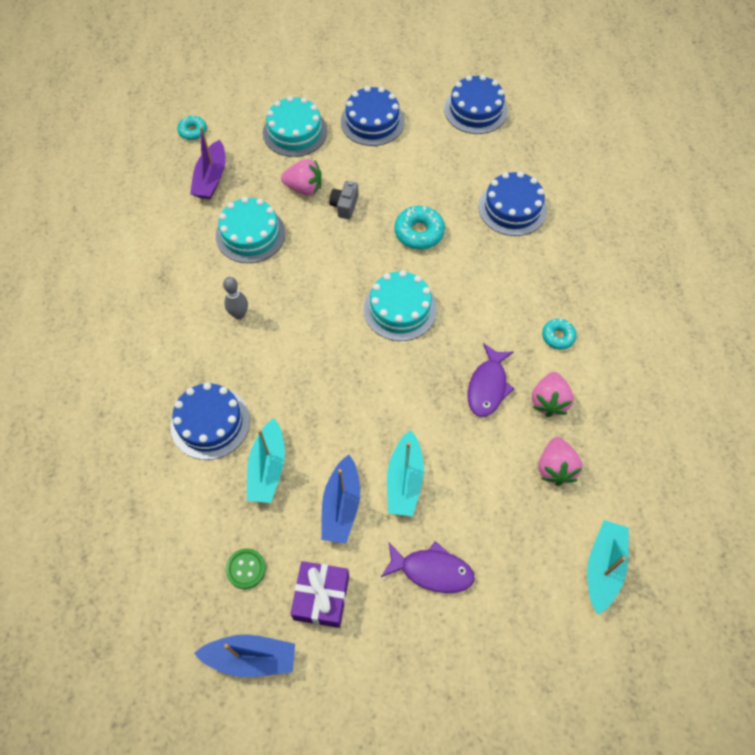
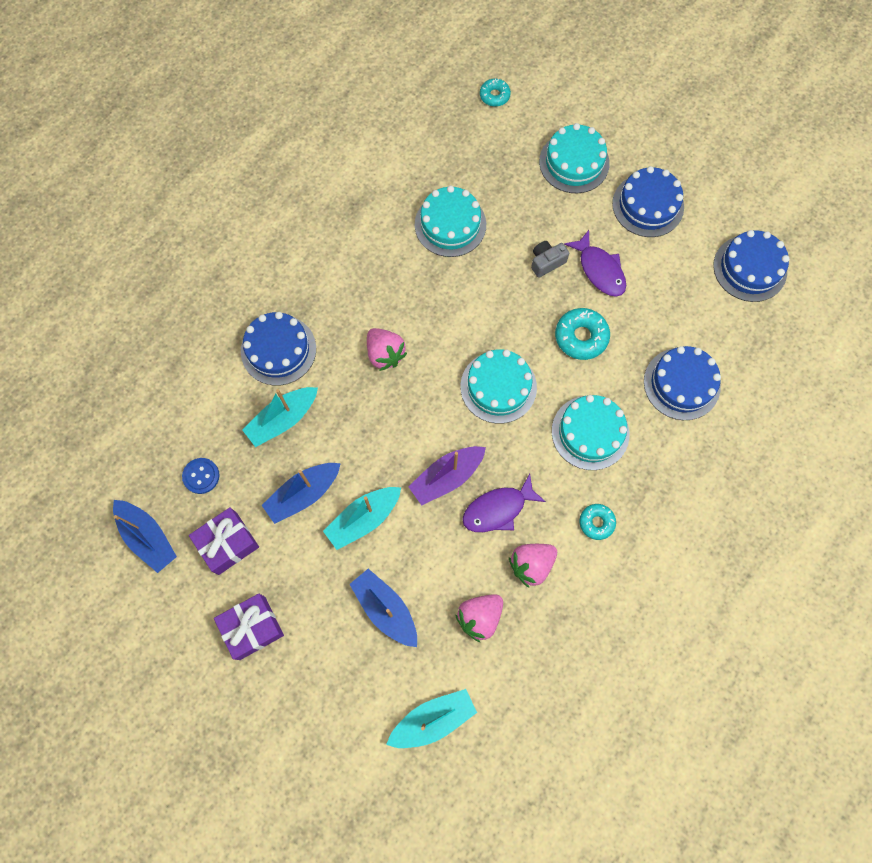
camera: 45 degrees right, 10 degrees up
(211, 178) = (468, 150): purple boat -> purple boat (447, 477)
(239, 314) = (378, 284): grey bowling pin -> none
(246, 569) = (201, 476): green button -> blue button
(304, 188) = (530, 219): pink strawberry -> pink strawberry (385, 354)
(408, 639) = (252, 628): none -> purple gift
(432, 570) = (315, 599): purple fish -> purple fish (599, 270)
(488, 526) = (385, 609): none -> blue boat
(491, 285) = (590, 432): none -> turquoise cake

